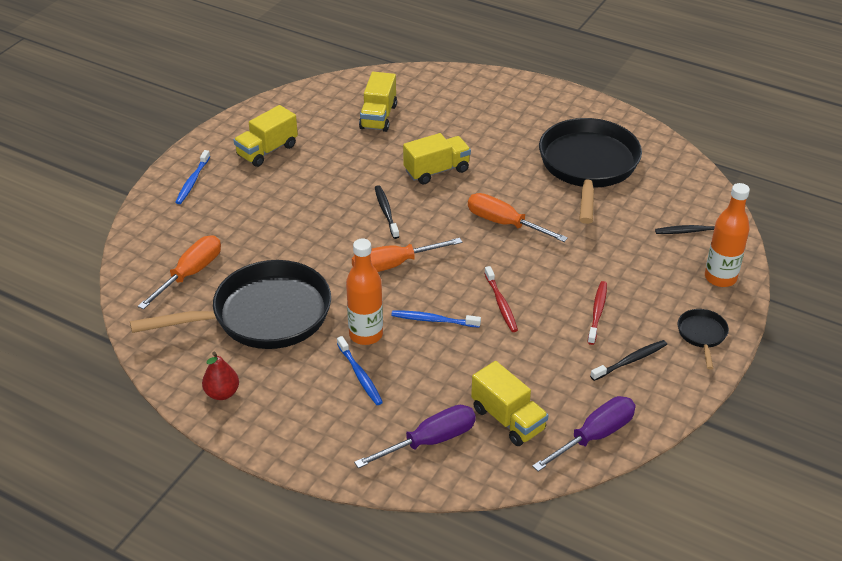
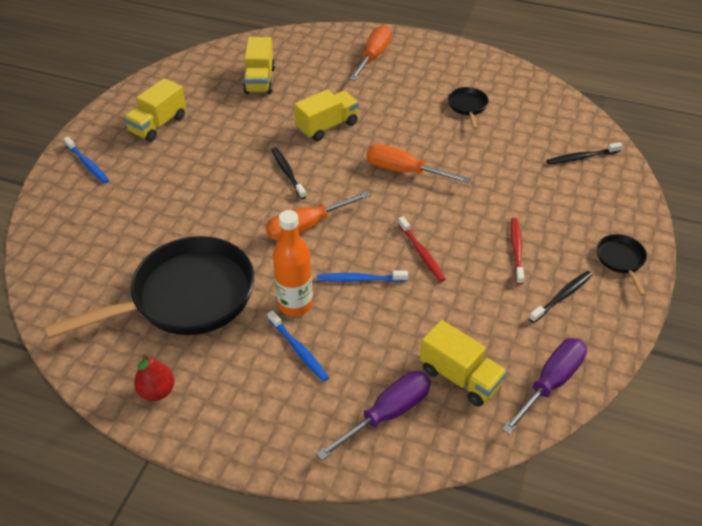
camera: 10 degrees left, 5 degrees up
(190, 274) = (101, 262): orange screwdriver -> orange screwdriver (373, 56)
(192, 182) = (88, 164): blue toothbrush -> blue toothbrush turned 45 degrees counterclockwise
(588, 166) = (467, 106): black pan -> black pan, size x0.42
(720, 278) = (620, 200): orange bottle -> none

